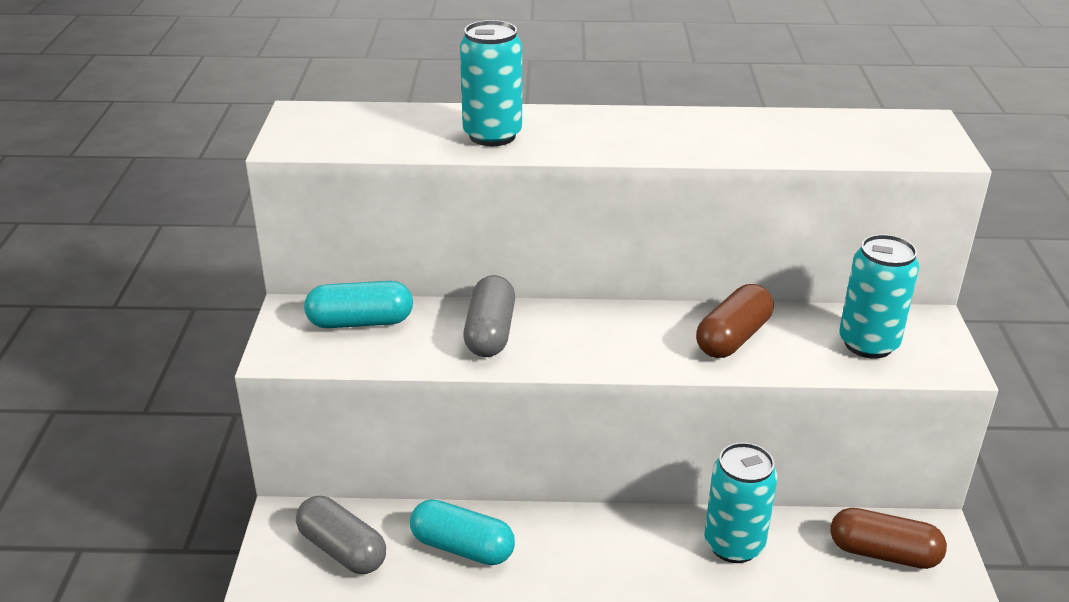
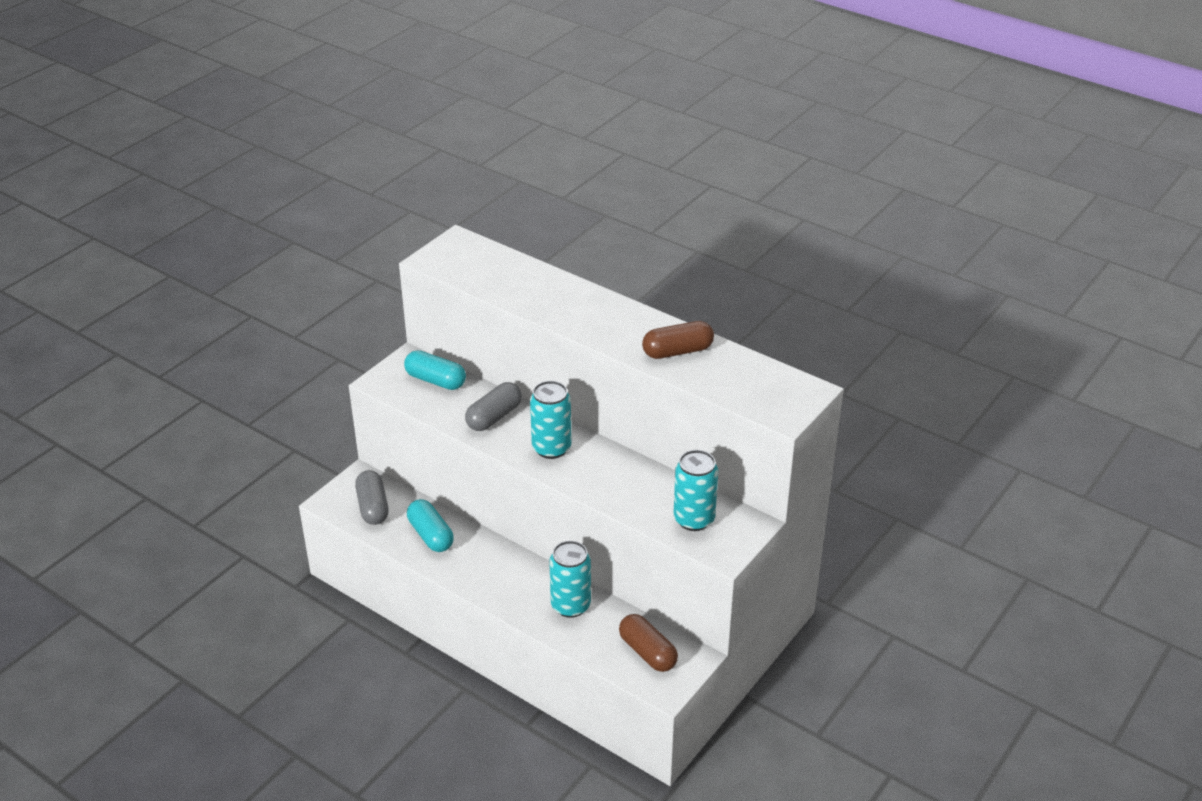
camera: 35 degrees right, 5 degrees up
(492, 135) = (539, 296): turquoise can -> turquoise can (551, 448)
(733, 338) = (621, 480): brown capsule -> brown capsule (677, 351)

